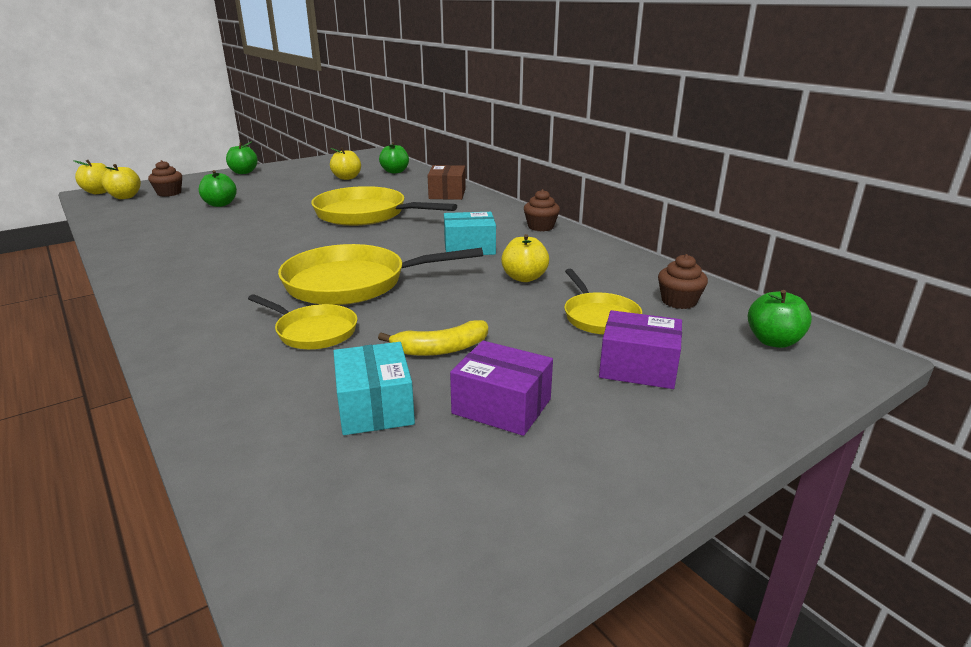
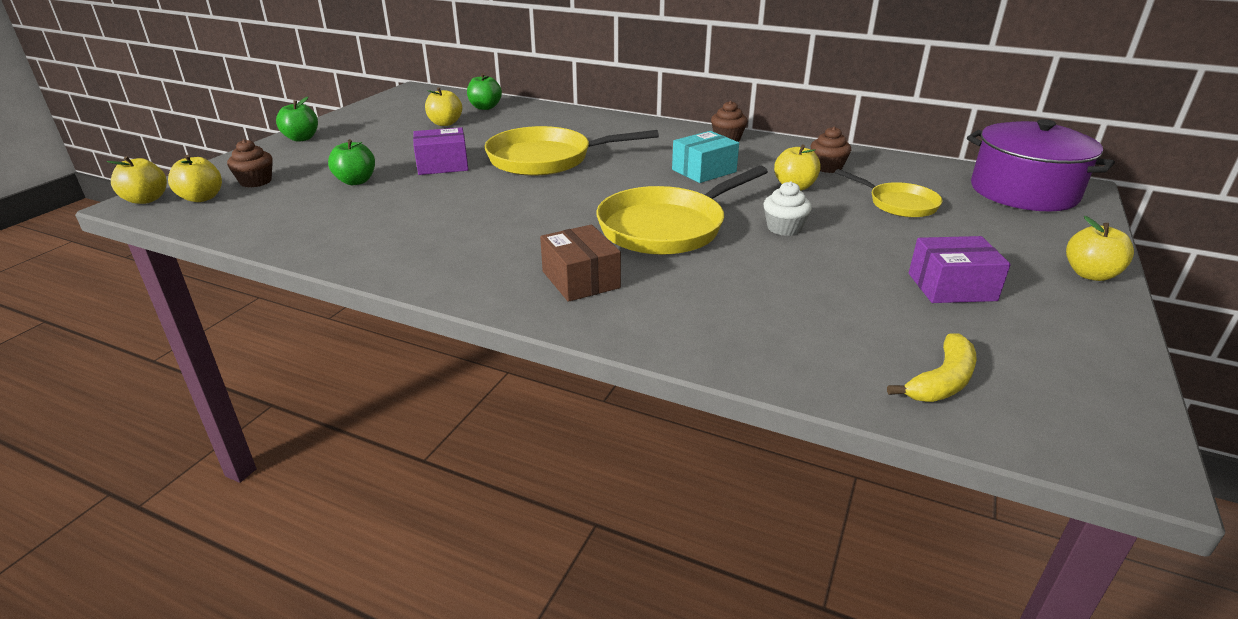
camera: 30 degrees left, 5 degrees up
(313, 331) = (717, 277): yellow pan -> none
(375, 407) = (875, 317): turquoise box -> none
(440, 349) = (839, 260): yellow banana -> yellow banana (941, 381)
(446, 309) = (784, 228): none -> white cupcake
(447, 194) = (585, 122): brown box -> brown box (580, 279)
(638, 367) = (982, 233): purple box -> purple box (442, 165)
(679, 301) = (927, 178): brown cupcake -> brown cupcake (827, 167)
(690, 448) = (1090, 274): none -> yellow apple
(773, 341) = (1023, 192): green apple -> purple pot

